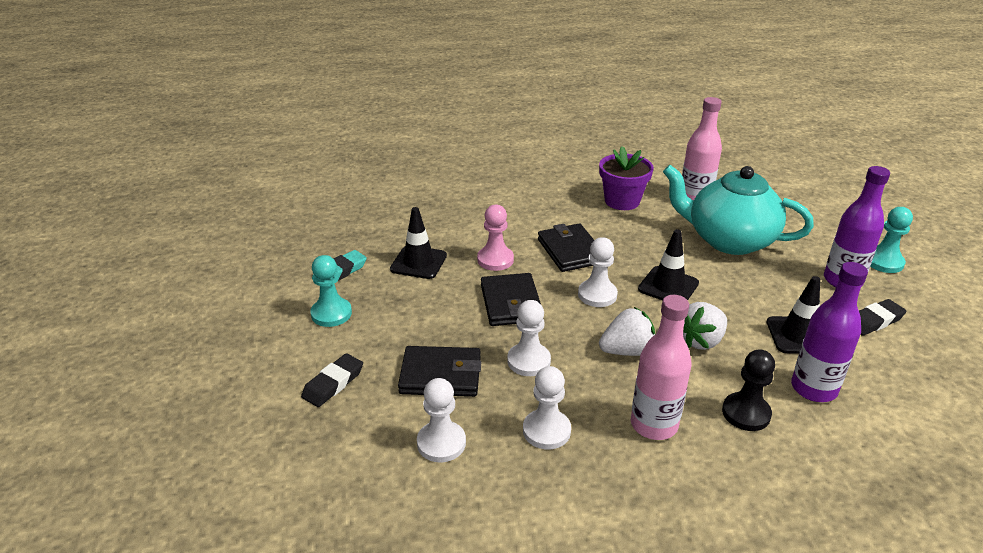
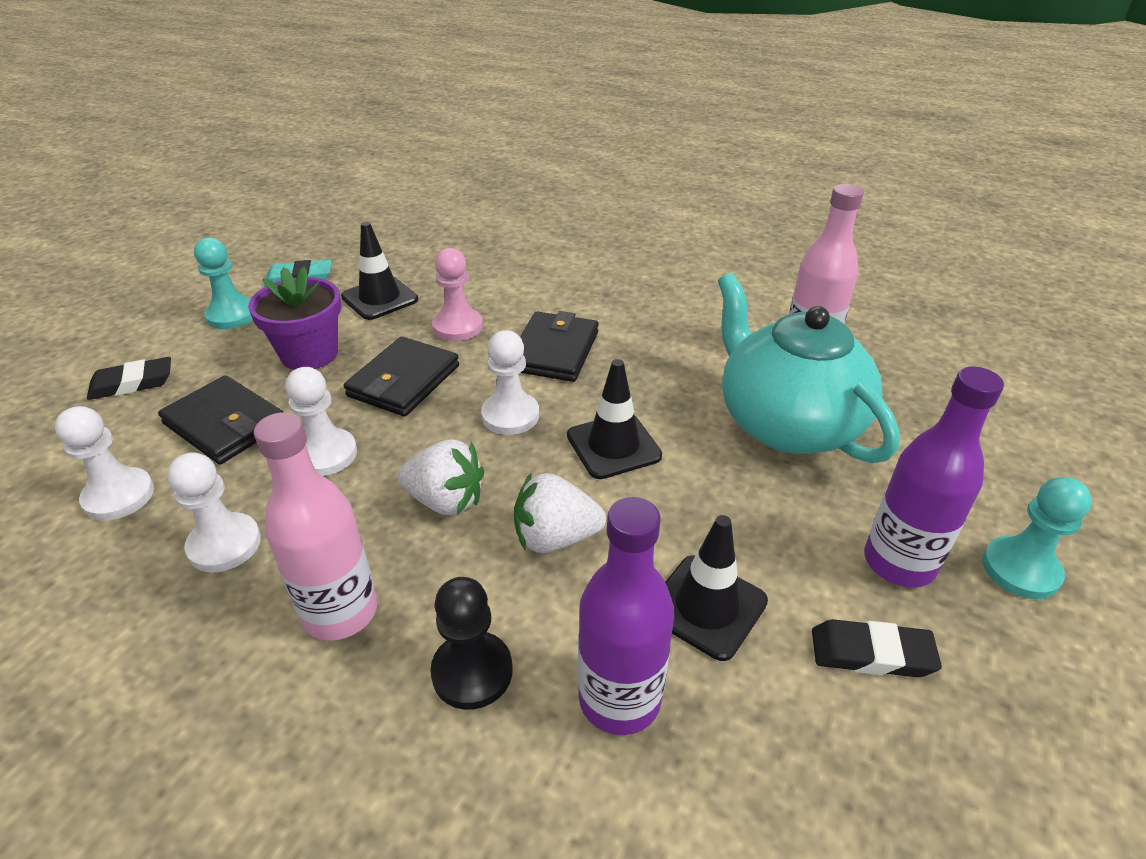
camera: 35 degrees right, 5 degrees up
(622, 201) = (703, 317): purple flower pot -> purple flower pot (309, 354)

